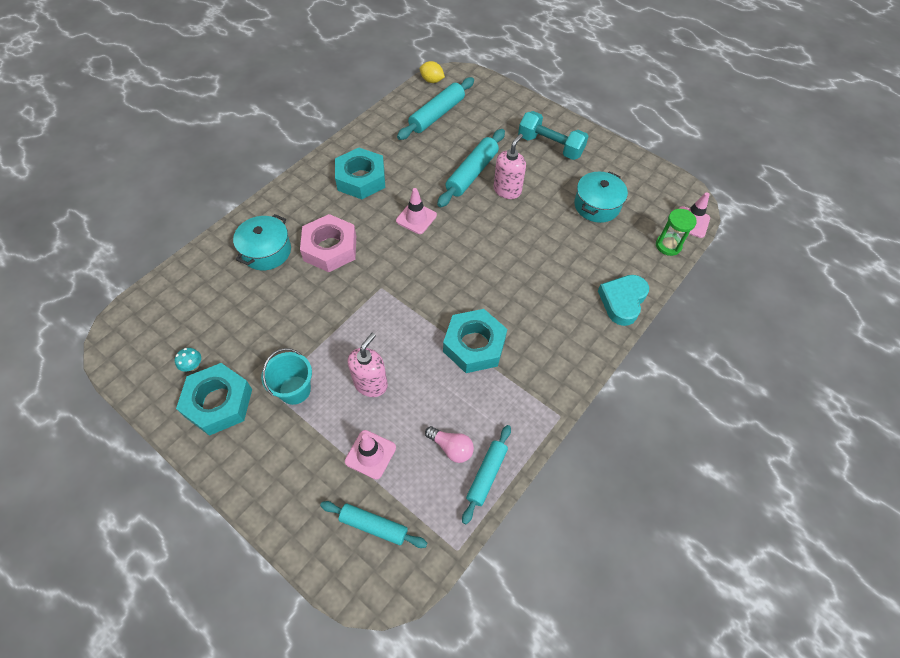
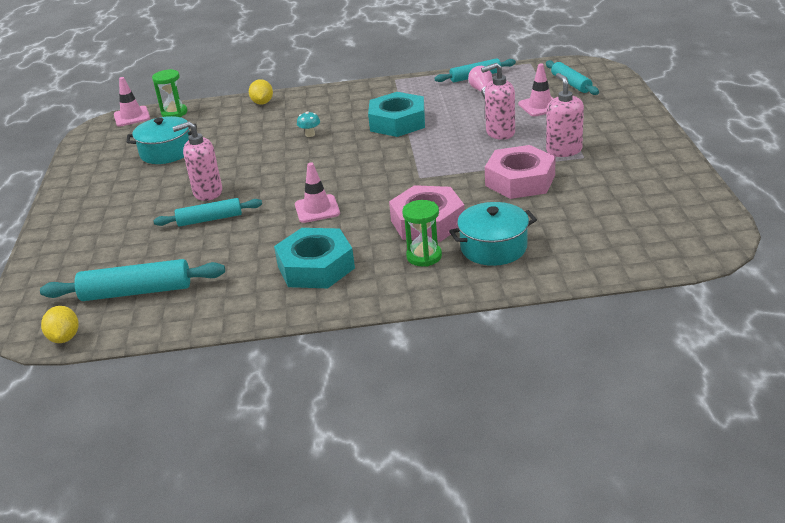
camera: 130 degrees left, 25 degrees down
(193, 366) = (643, 194): turquoise mushroom -> turquoise mushroom (310, 134)
(218, 402) = (635, 166): turquoise nut -> none
(295, 390) = (564, 150): turquoise bucket -> pink soap dispenser
(301, 328) = (520, 180): none -> pink nut
(304, 220) = (424, 256): none -> green hourglass
(471, 173) = (210, 219): turquoise rolling pin -> turquoise rolling pin, size x0.66
(550, 146) = (106, 206): turquoise dumbbell -> none
(622, 301) = (262, 103): turquoise heart -> yellow lemon

